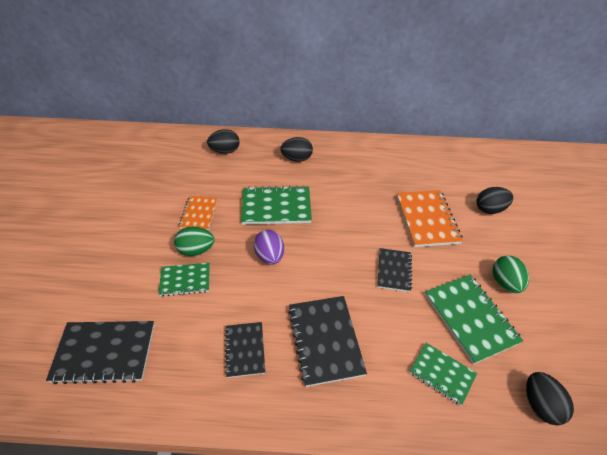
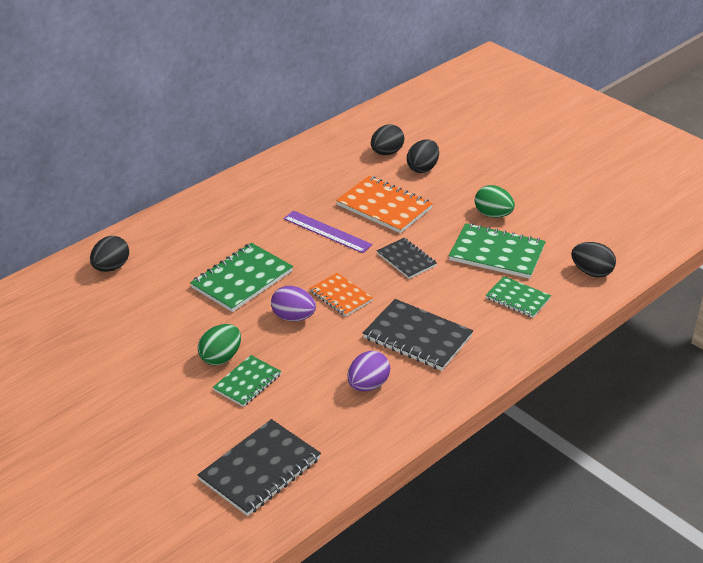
camera: 45 degrees left, 10 degrees down
(199, 214) = (176, 332): orange notebook -> orange notebook (341, 296)
(245, 350) = (368, 385): black notebook -> purple egg
(297, 158) = (199, 229): black egg -> black egg (386, 153)
(367, 211) = (327, 231): none -> purple ruler
(442, 374) = (517, 298): green notebook -> green notebook turned 45 degrees clockwise

